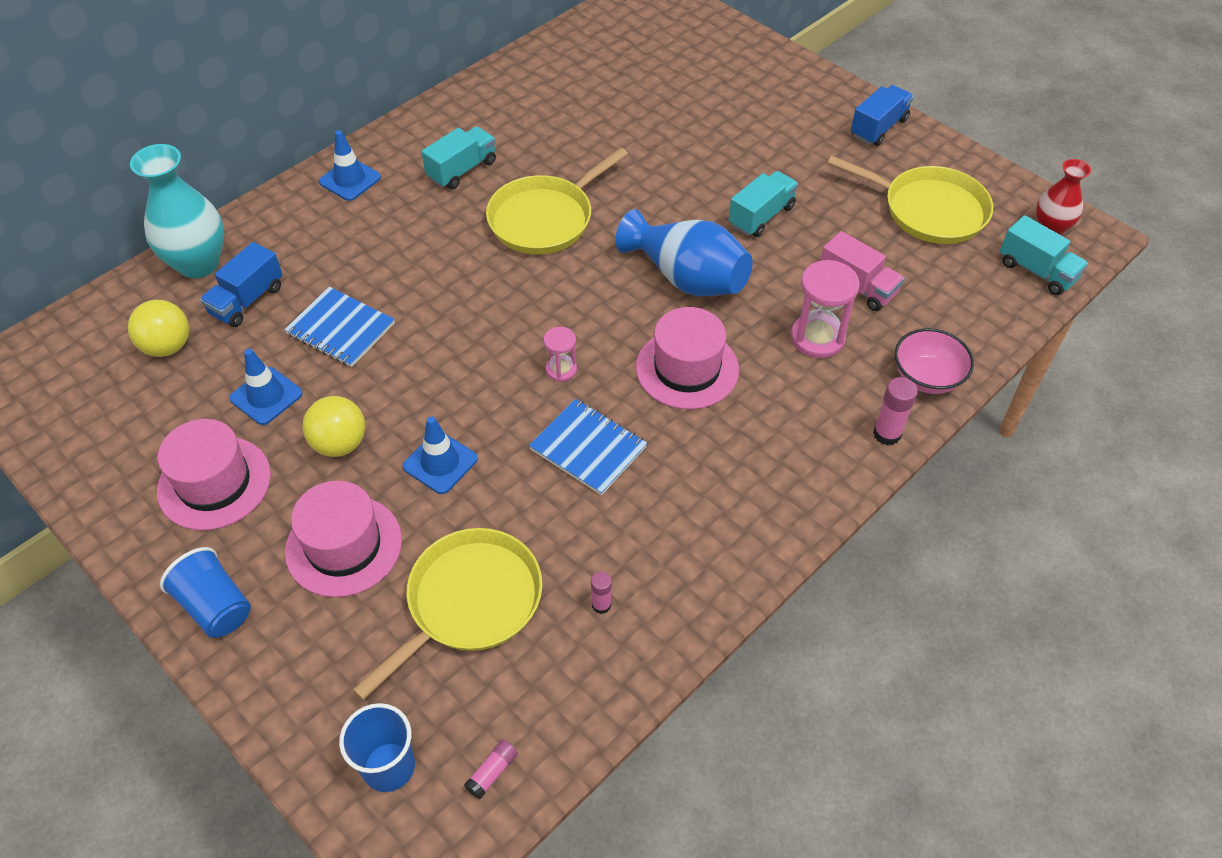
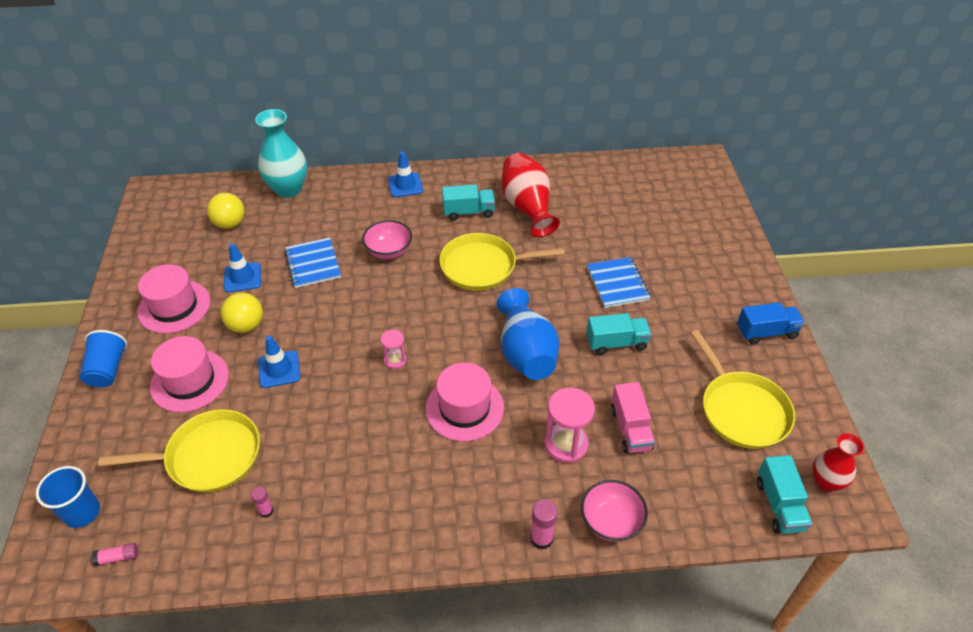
camera: 40 degrees right, 5 degrees down
(247, 300) = (288, 222): blue truck -> none
(418, 262) = (389, 251): none -> pink bowl
(522, 130) = (527, 207): none -> red vase
(588, 448) = (358, 416): blue notebook -> blue notebook (617, 284)

